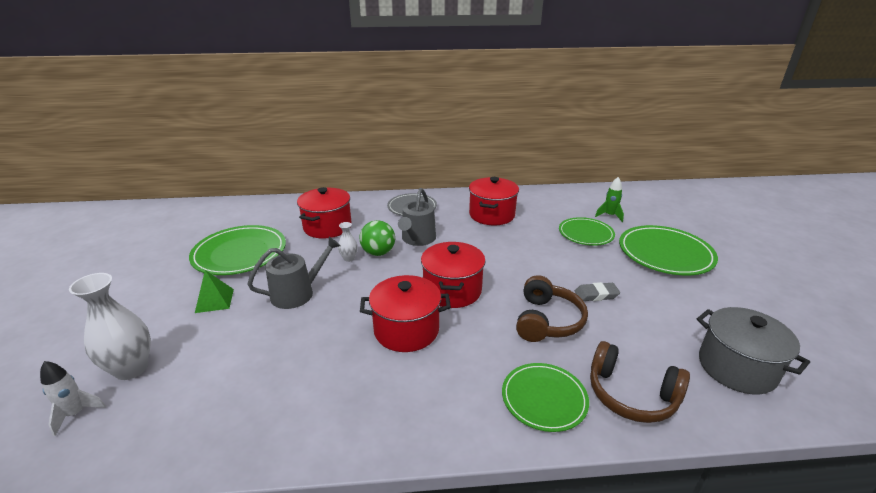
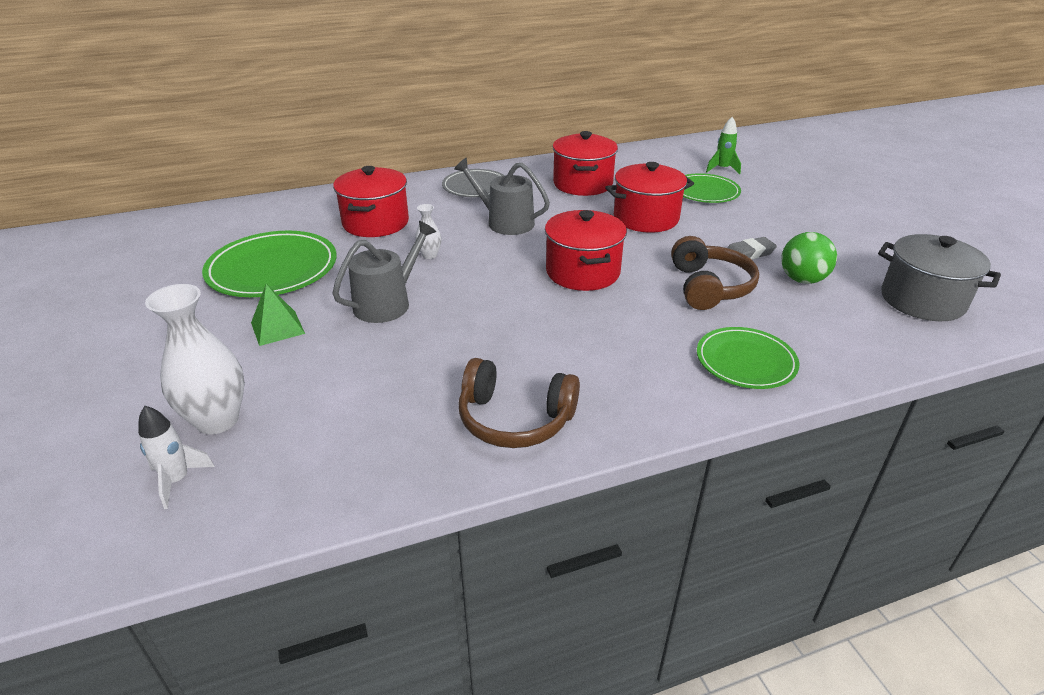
camera: 15 degrees left, 5 degrees up
(378, 253) = (464, 244): green ball -> green ball (802, 280)
(406, 330) = (552, 321): red pot -> red pot (646, 218)
(417, 239) = (505, 222): grey watering can -> grey watering can turned 120 degrees clockwise
(631, 395) = (832, 342): brown headphones -> brown headphones (515, 419)
(665, 253) = (802, 201): green plate -> none

